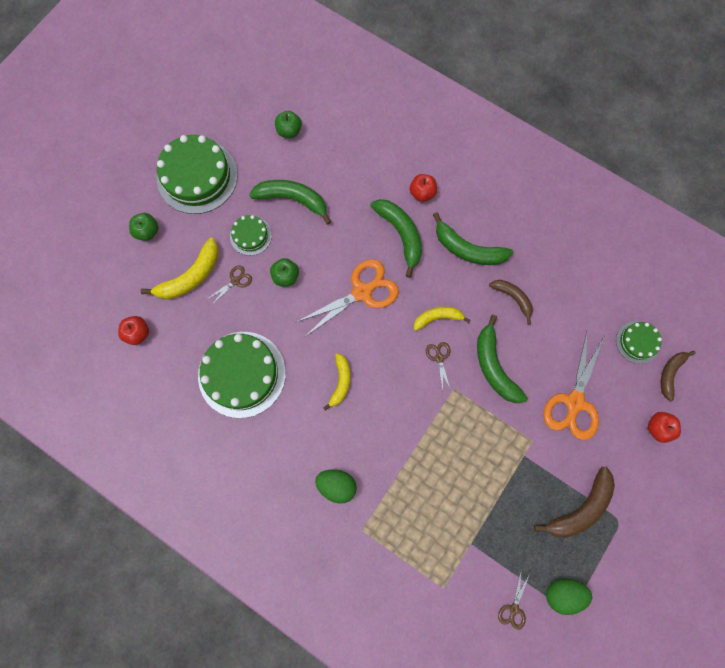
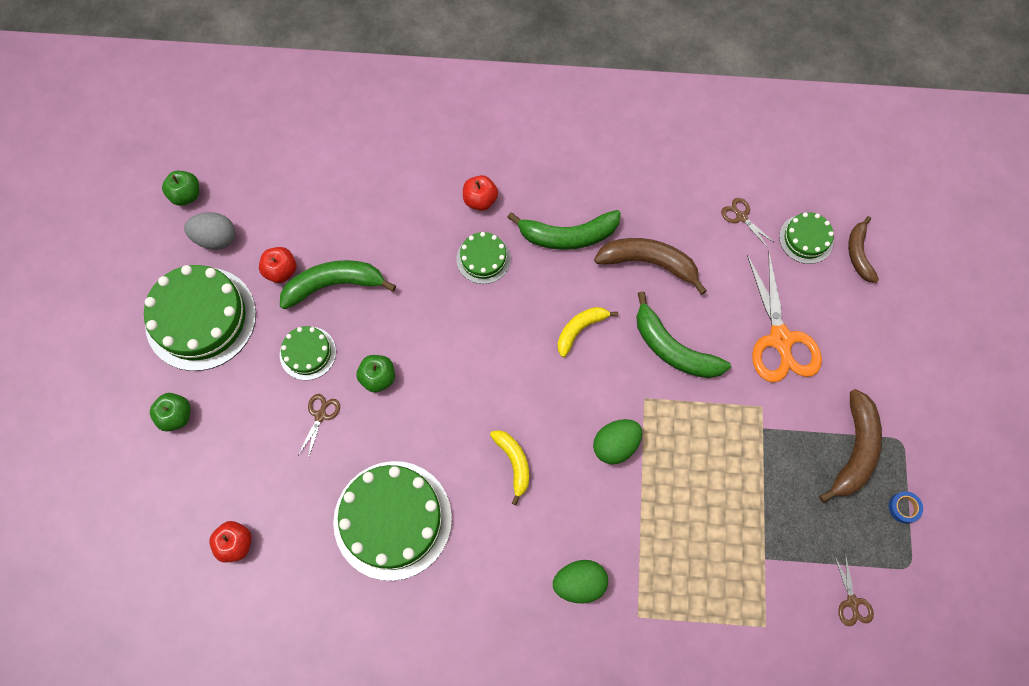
camera: 30 degrees left, 5 degrees down
(191, 276) = (262, 440): yellow banana -> none
(236, 129) = (216, 238): none -> grey egg
(289, 131) = (283, 208): green apple -> green apple (186, 195)
(362, 292) = (478, 347): orange scissors -> none
(401, 234) = (483, 259): green banana -> green cake
(439, 358) = (608, 373): brown scissors -> brown scissors (741, 216)
(513, 298) = (648, 263): brown banana -> brown banana, size x1.58
(563, 593) = (891, 553): green egg -> green egg (615, 445)
(591, 568) = (903, 508): none -> blue tape
(657, 428) = (880, 318): red apple -> red apple (281, 271)

